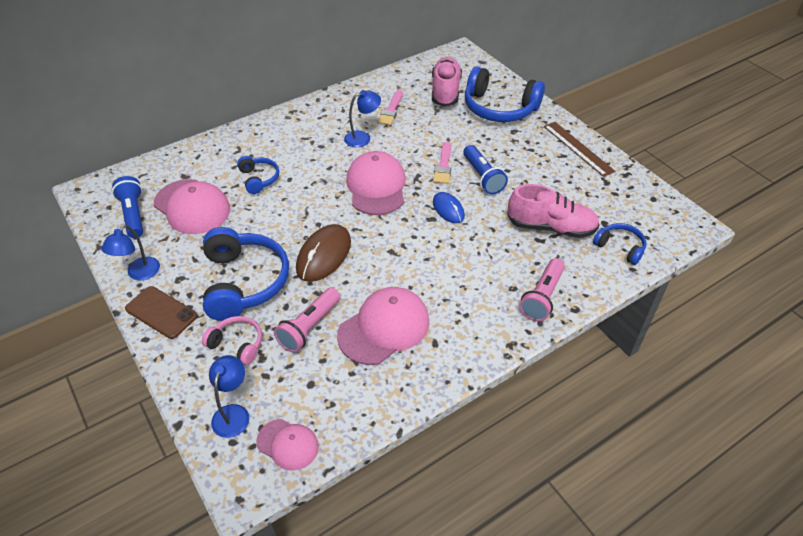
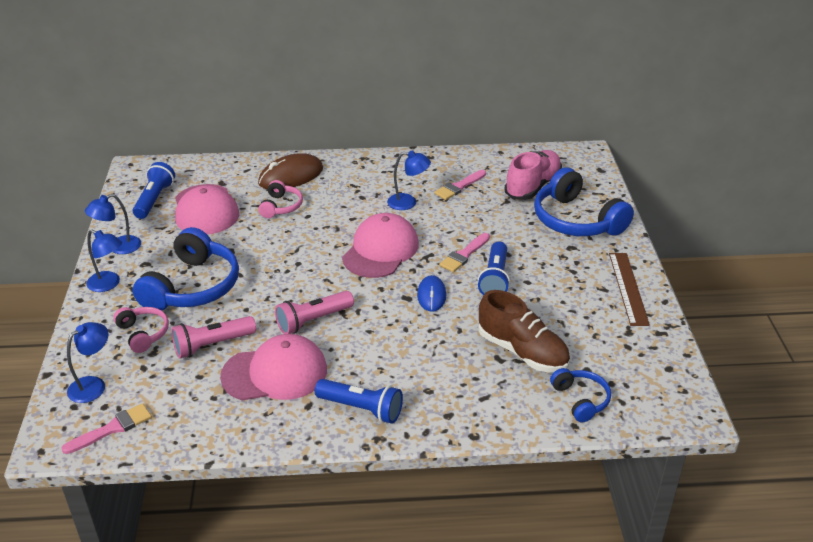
camera: 30 degrees right, 10 degrees down
(161, 312) = (109, 284): brown phone -> blue lamp
(259, 179) = (281, 206): blue headphones -> pink headphones
(288, 444) = (112, 428): pink cap -> pink brush
(324, 255) = (278, 291): brown mouse -> brown mouse (291, 176)
(478, 326) = (362, 409): none -> blue flashlight
(542, 297) = (450, 411): pink flashlight -> pink flashlight (313, 321)
(551, 227) = (522, 351): pink shoe -> brown shoe

